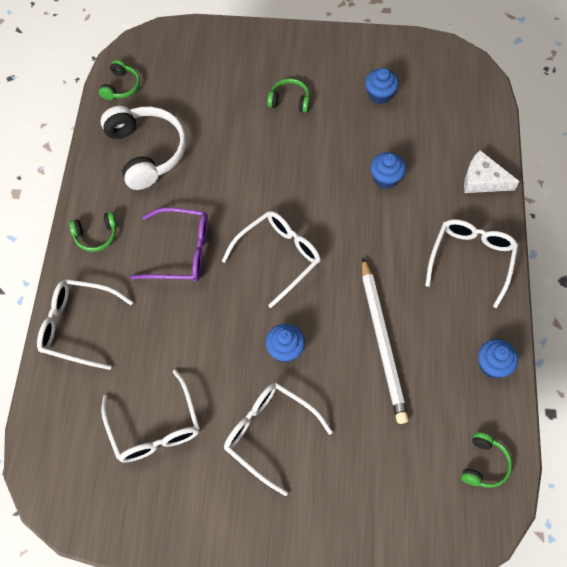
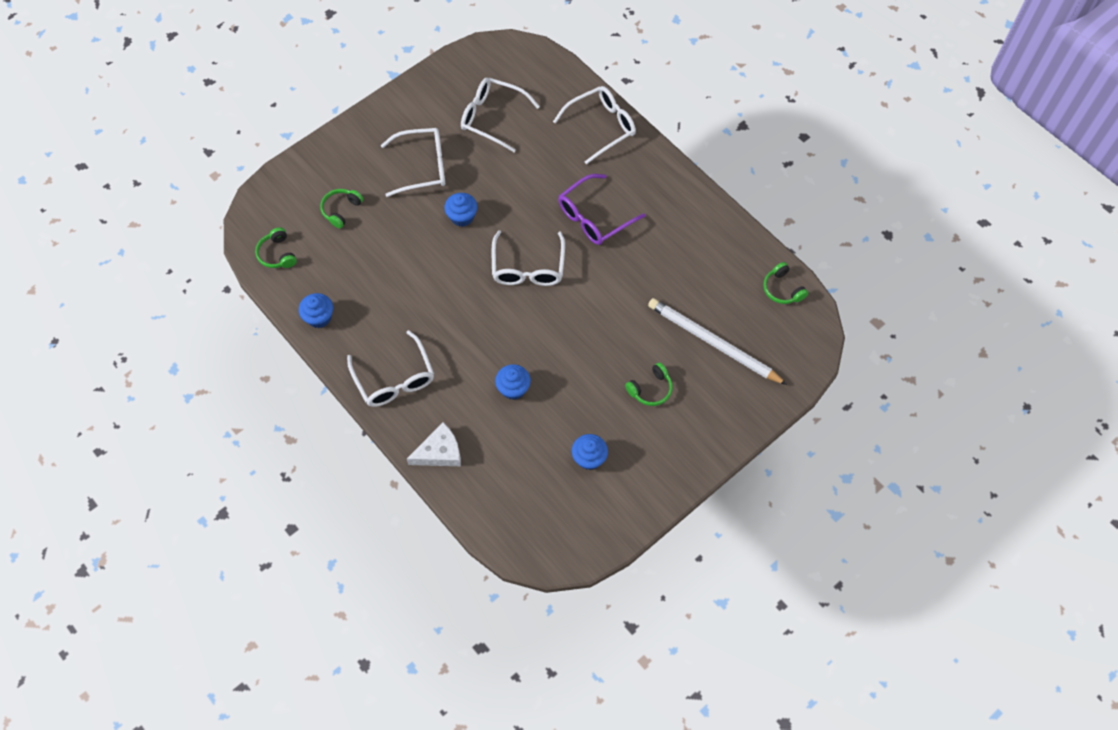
camera: 135 degrees right, 0 degrees up
(96, 235) = (659, 181): green headphones -> green headphones (341, 210)
(146, 152) = (700, 259): white headphones -> none
(382, 341) = (405, 272): white pencil -> white pencil (713, 343)

